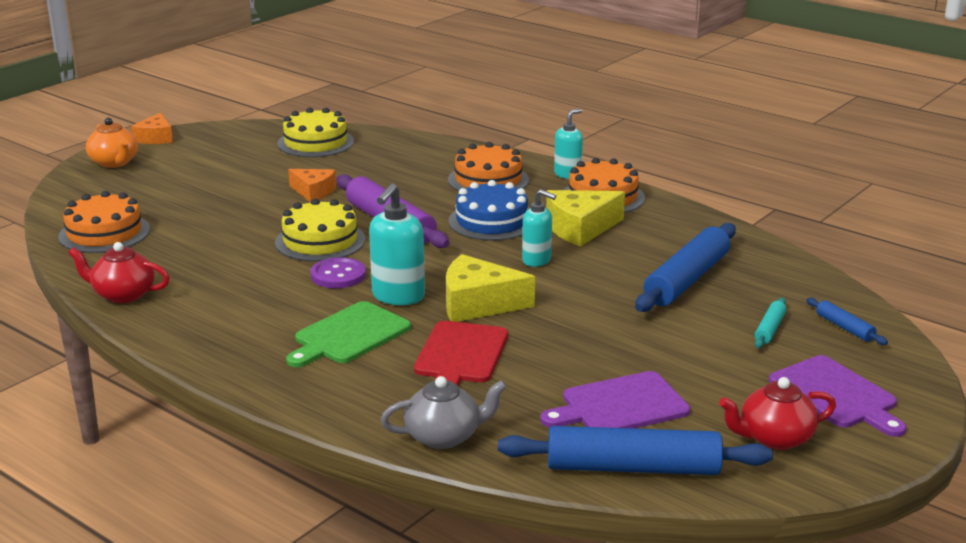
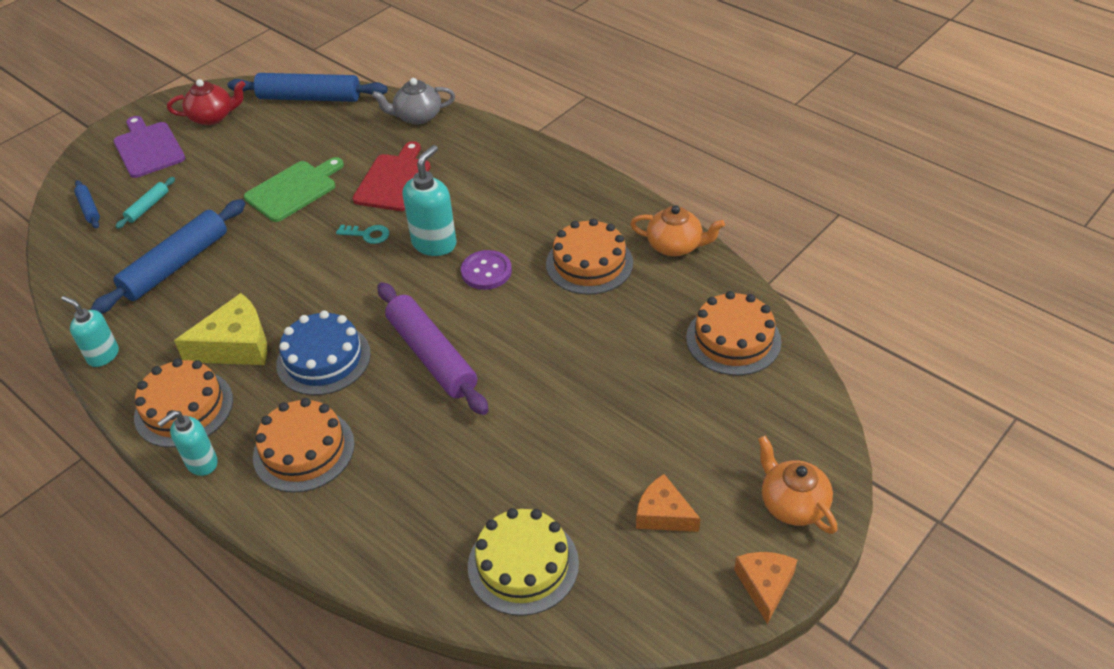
camera: 175 degrees left, 20 degrees up
(123, 294) = (675, 246): red teapot -> orange teapot
(224, 281) = (589, 263): none -> orange cake
(314, 192) = (517, 423): orange cheese -> orange cheese (663, 514)
(320, 241) = (505, 324): yellow cake -> none
(349, 335) = (477, 200): green cutting board -> green cutting board (293, 190)
(478, 304) = (368, 234): yellow cheese -> turquoise key
(537, 260) = (298, 292): turquoise soap dispenser -> turquoise soap dispenser (103, 355)
(620, 405) = (296, 139): purple cutting board -> none

